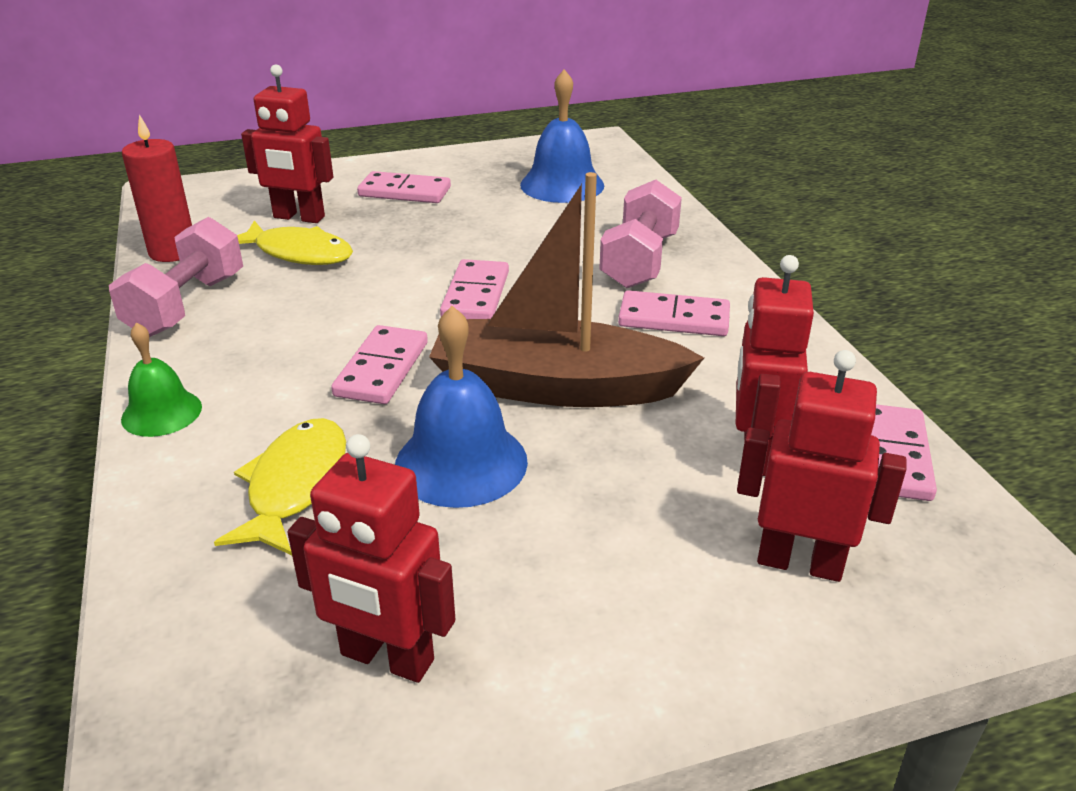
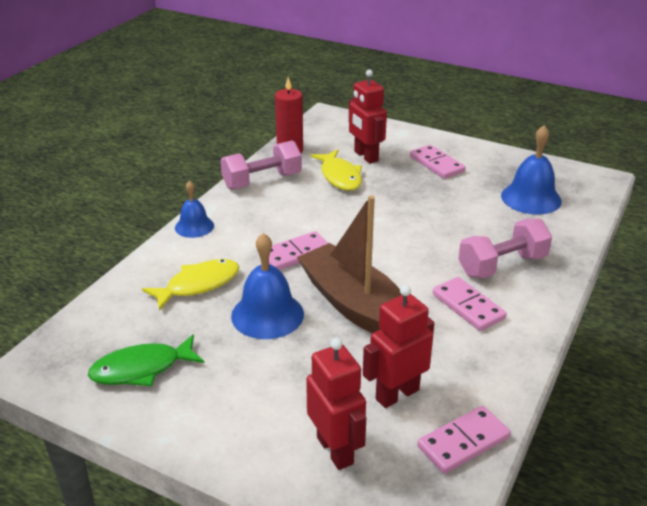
camera: 45 degrees right, 0 degrees up
(161, 412) = (194, 226): green bell -> blue bell
(386, 658) = (142, 369): red robot -> green fish
(475, 295) = (388, 240): pink domino -> none

